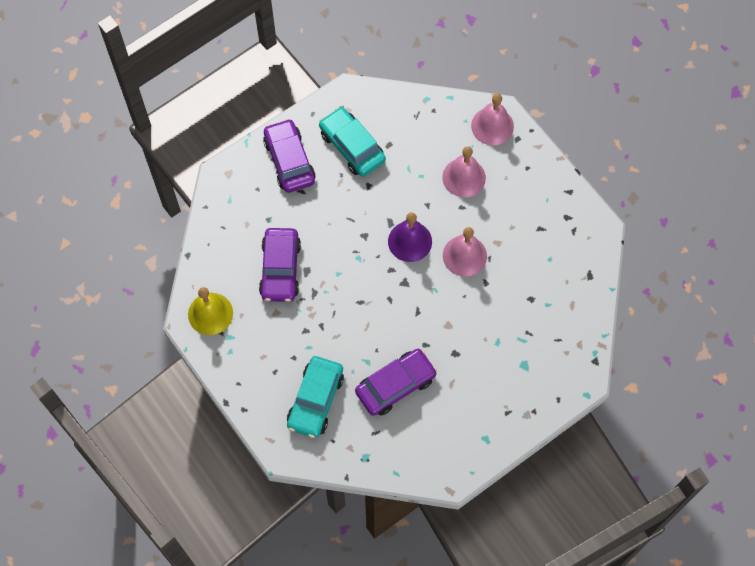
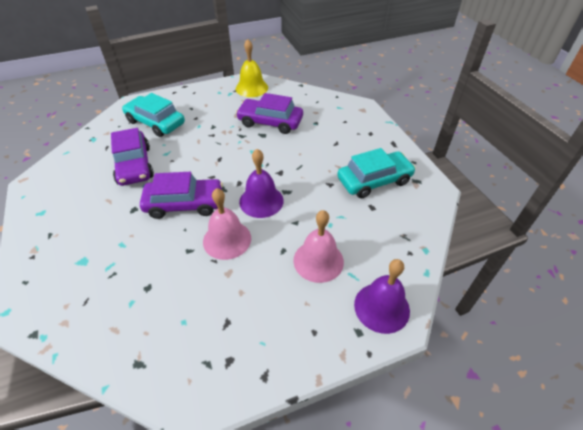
camera: 105 degrees right, 20 degrees down
(289, 161) = (367, 141): purple car -> purple car (184, 204)
(492, 126) = (381, 307): pink bell -> purple bell

